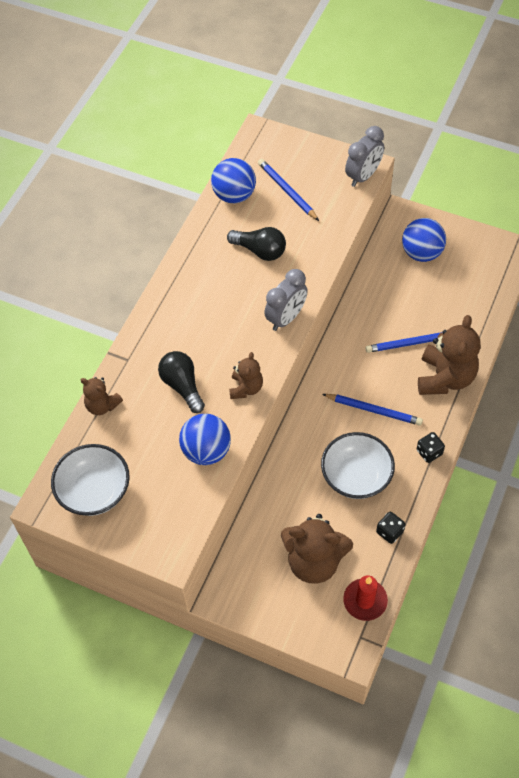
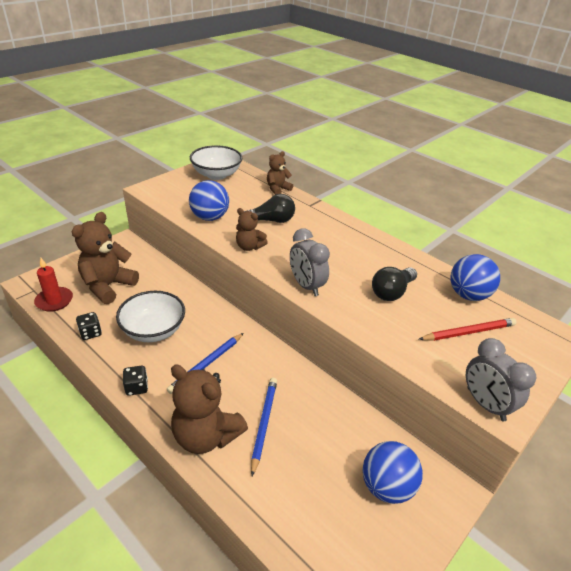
camera: 105 degrees right, 20 degrees down
(287, 191) = (468, 332): blue pencil -> red pencil

